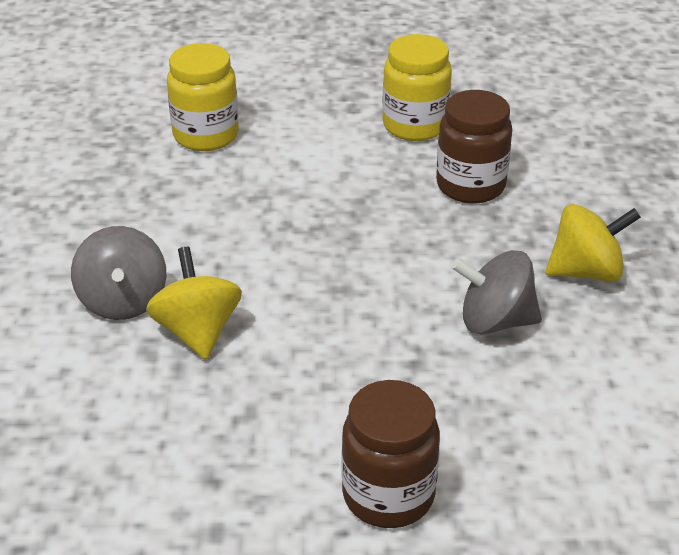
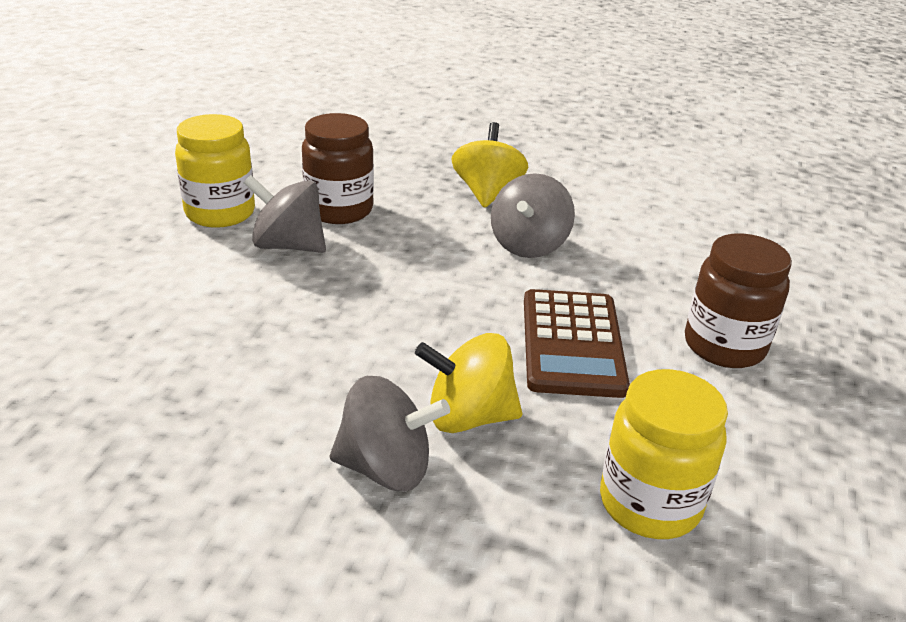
camera: 75 degrees left, 5 degrees down
(206, 135) = (102, 343): yellow jar -> yellow jar (649, 503)
(332, 378) = (572, 343): none -> brown calculator
(387, 175) = (288, 245): none -> grey spinning top

